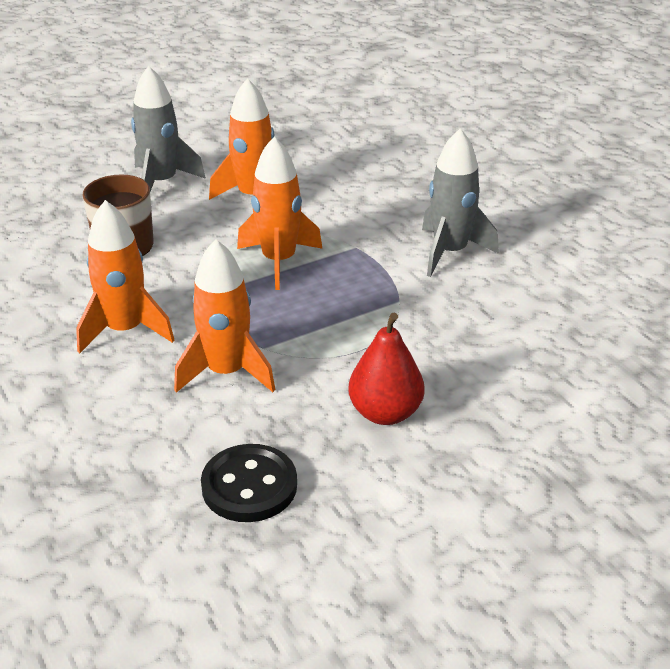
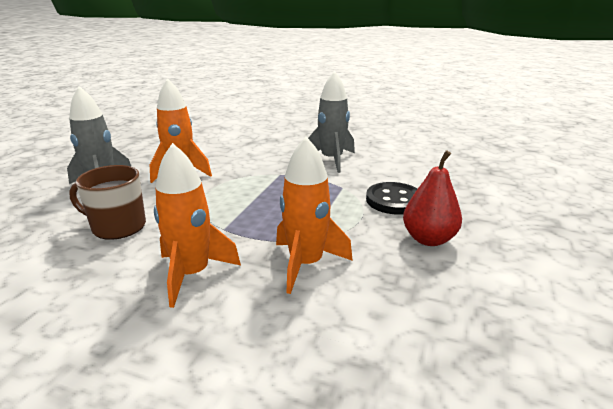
camera: 40 degrees left, 10 degrees down
(249, 486) = (432, 323): black button -> black button (394, 200)
(279, 261) = (245, 195): orange rocket -> none

